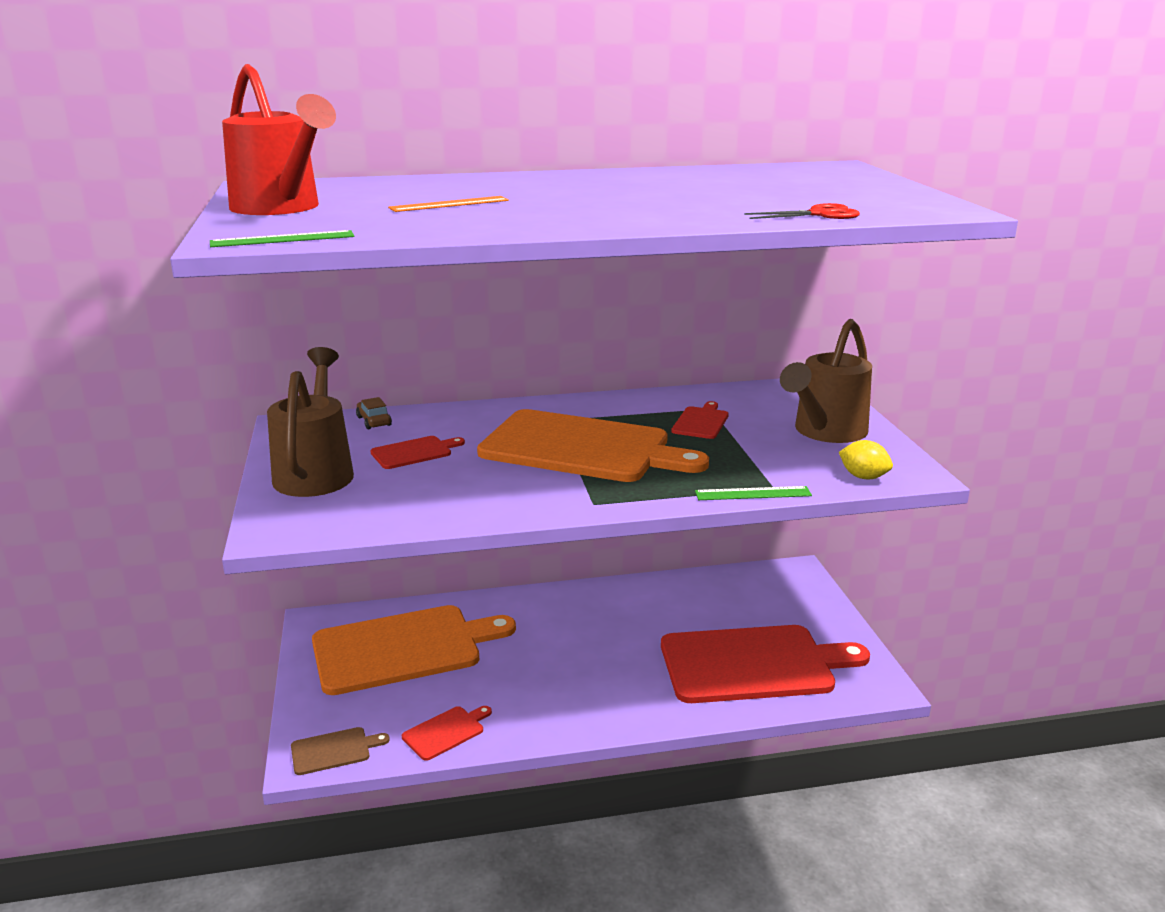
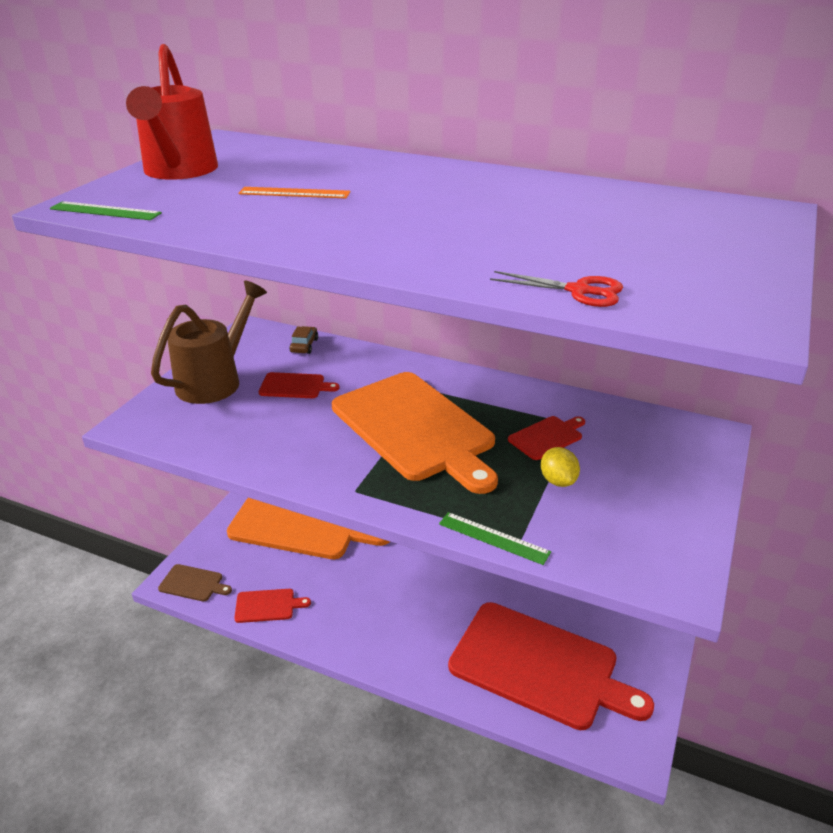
camera: 35 degrees right, 10 degrees up
(826, 432) = (652, 494): brown watering can -> none
(863, 477) = (622, 565): yellow lemon -> yellow lemon (558, 481)

